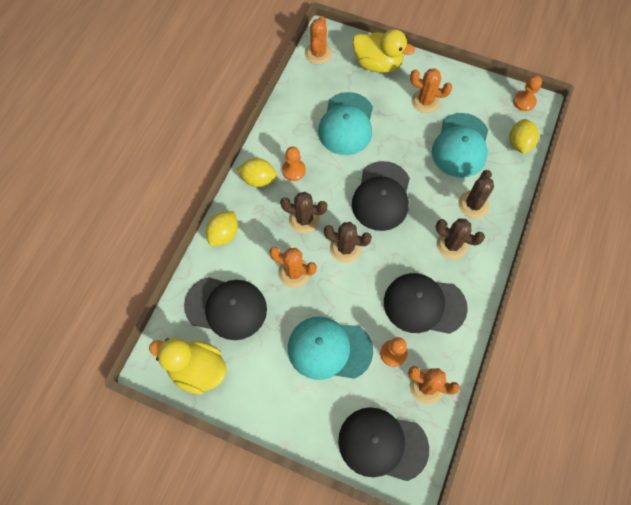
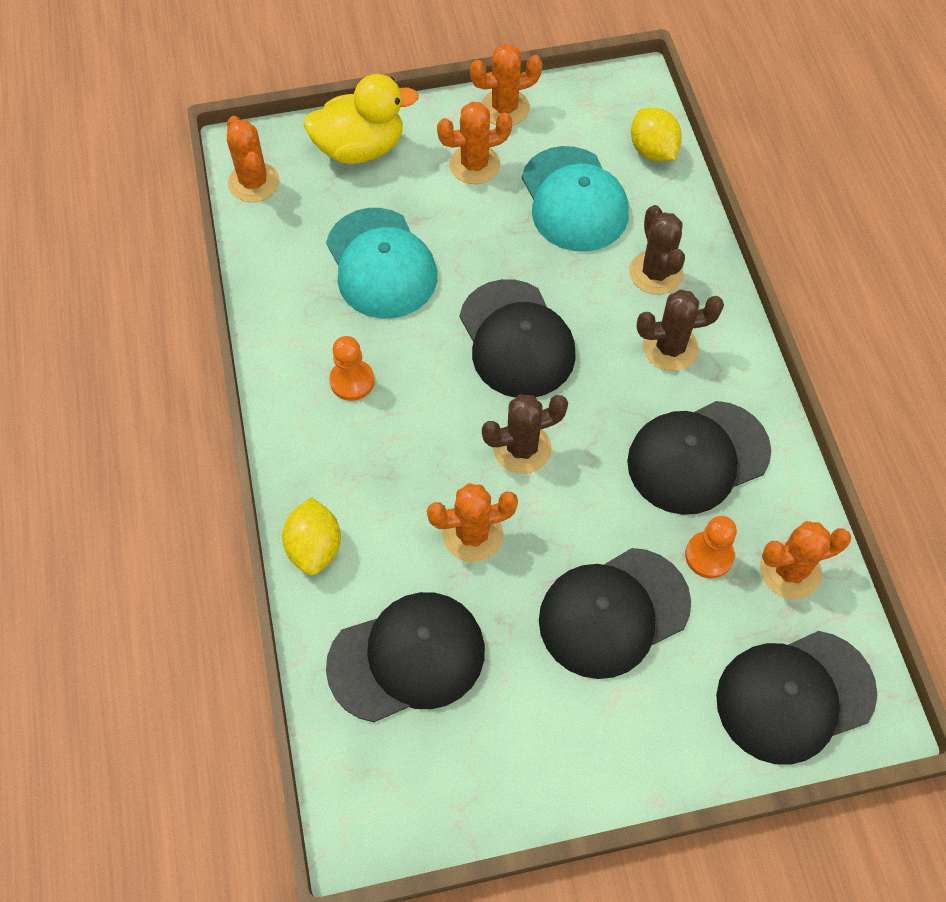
camera: 35 degrees left, 5 degrees down
(197, 369) = (435, 785): yellow duck -> none
(258, 179) = (305, 428): yellow lemon -> none
(304, 219) = (426, 445): brown cactus -> none
(329, 349) = (613, 612): turquoise cap -> black cap
(461, 81) = (505, 108): none -> orange cactus
(524, 102) = (614, 89): orange pawn -> none

